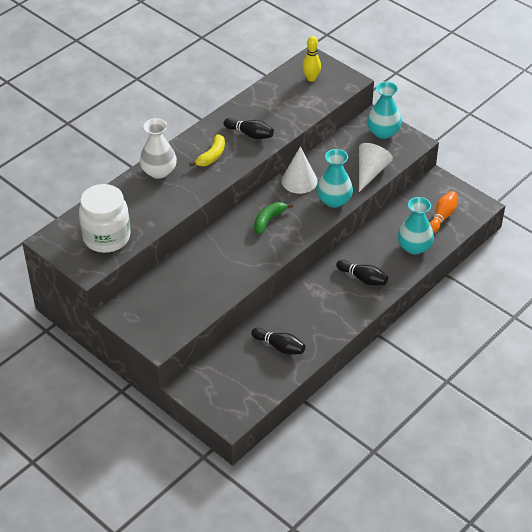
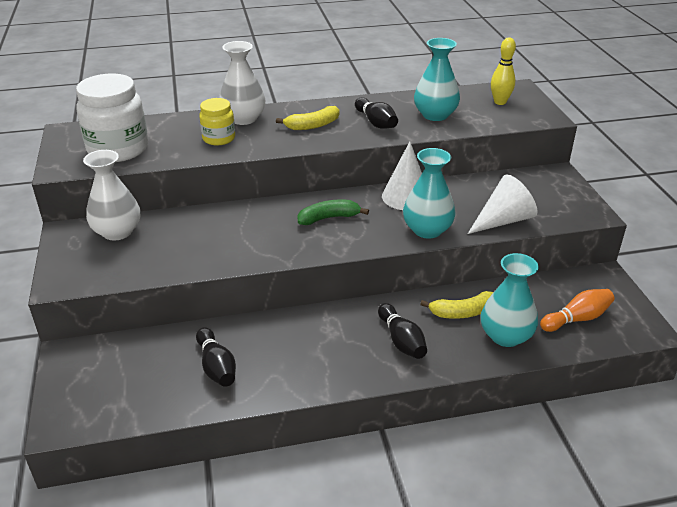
camera: 35 degrees right, 10 degrees down
(149, 295) = (117, 232): none -> white vase
(163, 196) = (219, 138): none -> yellow jar
(380, 244) = (462, 312): none -> yellow banana
(383, 132) = (557, 190): turquoise vase -> turquoise vase (435, 115)

